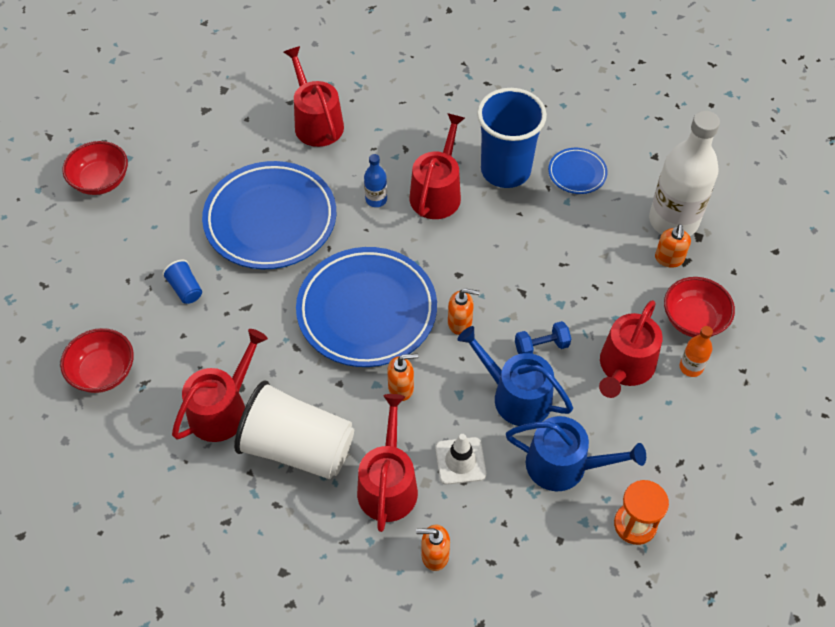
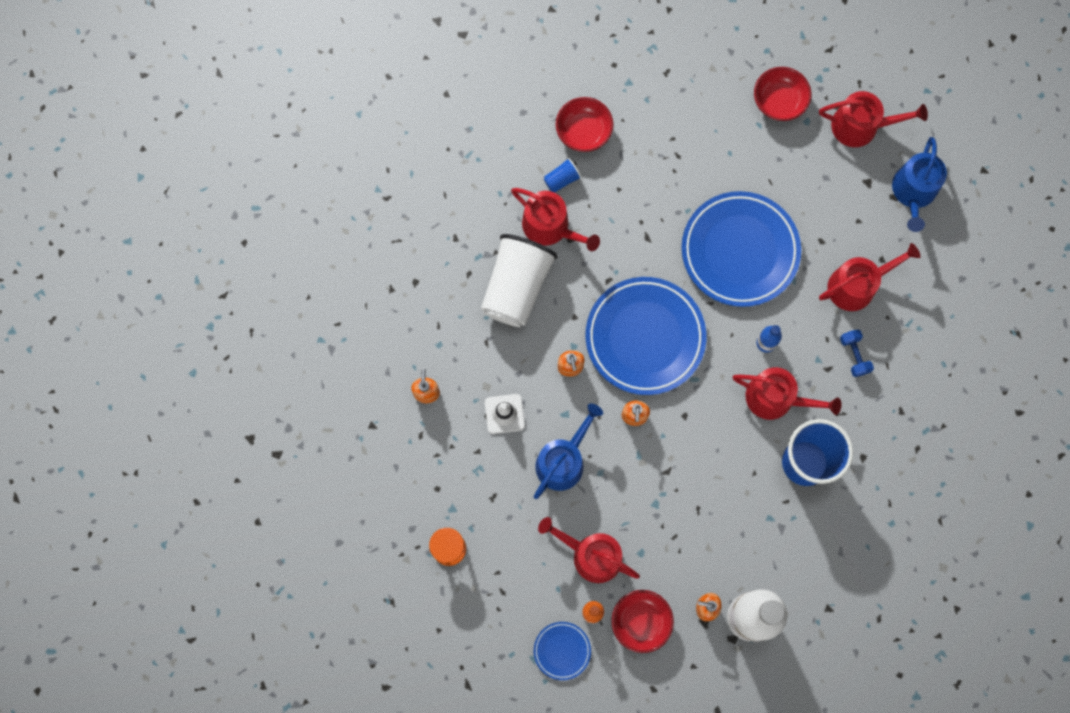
camera: 90 degrees right, 20 degrees up
(185, 289) = (664, 186): blue cup -> blue cup (562, 179)
(388, 484) = (485, 357): red watering can -> red watering can (861, 126)
(541, 346) = (611, 485): blue dumbbell -> blue dumbbell (854, 355)
(564, 465) = (500, 496): blue watering can -> blue watering can (913, 192)
(577, 173) = (804, 530): blue plate -> blue plate (562, 650)

